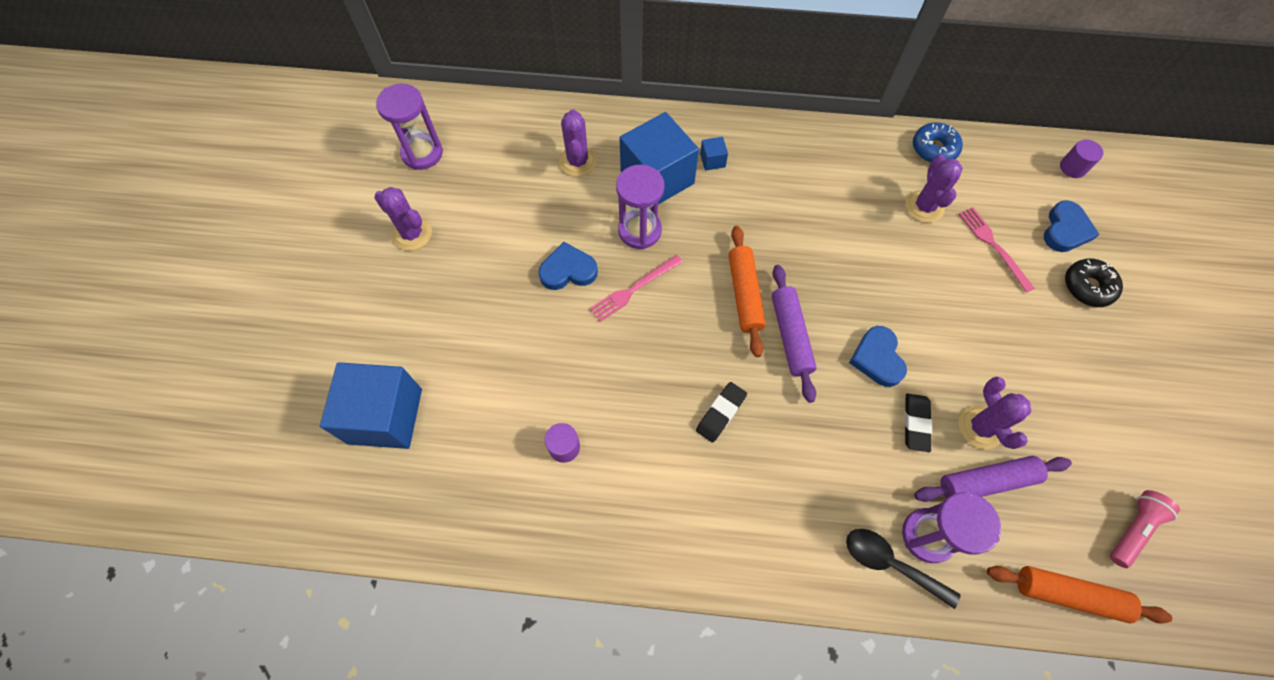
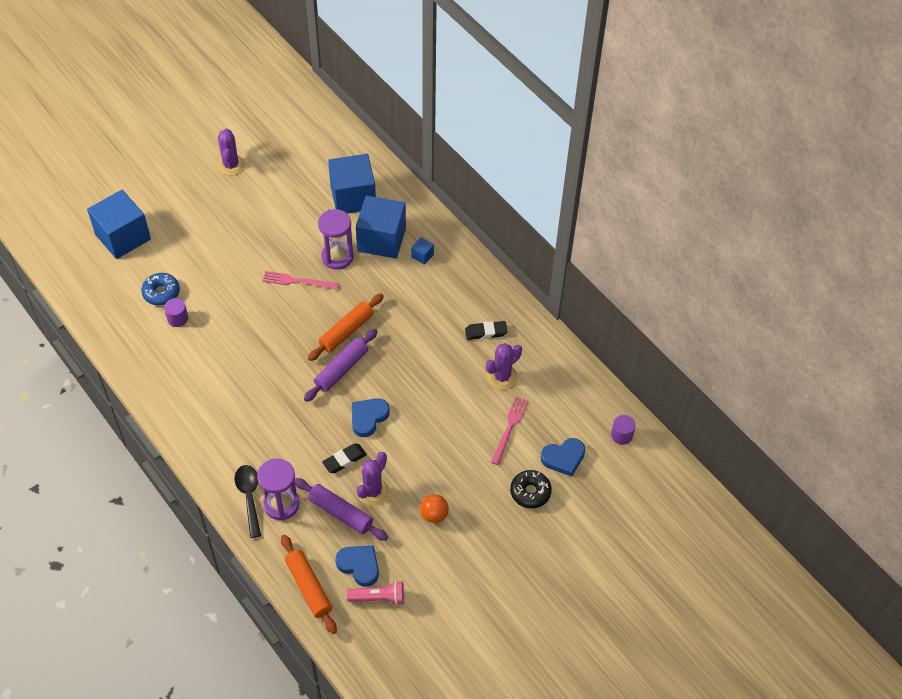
camera: 45 degrees right, 10 degrees down
(422, 153) = (283, 129): purple hourglass -> none
(568, 270) = (279, 245): blue heart -> blue heart (359, 565)
(577, 161) = (353, 197): purple cactus -> blue cube
(720, 413) = (262, 370): black eraser -> black eraser (486, 332)
(934, 149) = (554, 355): blue donut -> blue donut (161, 293)
(1055, 391) = (434, 515): none -> orange ball

